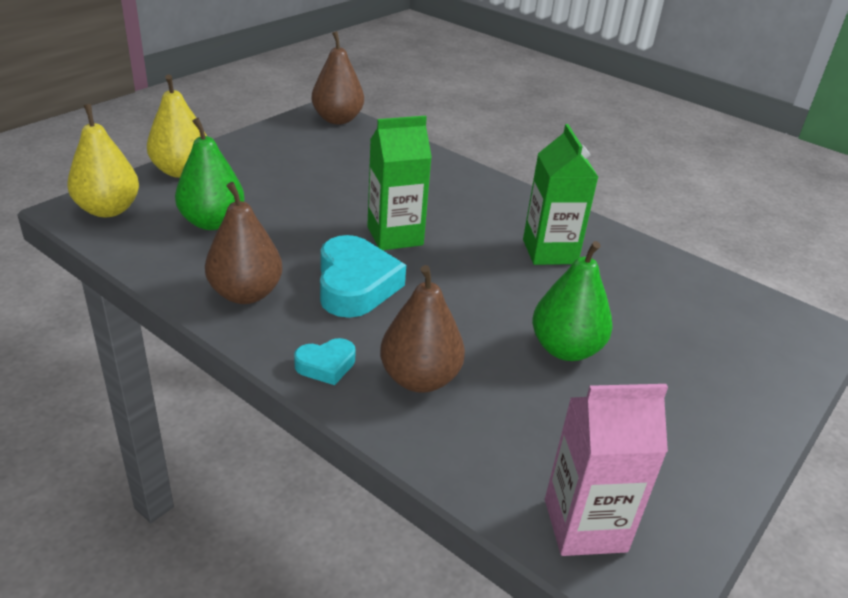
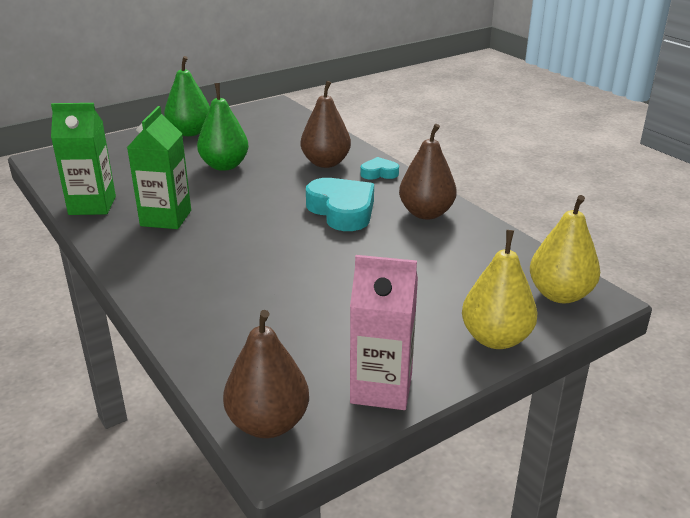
camera: 160 degrees left, 5 degrees down
(212, 222) = (455, 271): green pear -> green pear (190, 132)
(355, 285) = (342, 211): turquoise heart -> turquoise heart turned 135 degrees clockwise
(395, 236) = (289, 243): green carton -> green carton (92, 205)
(585, 525) = (283, 117): pink carton -> pink carton (381, 388)

